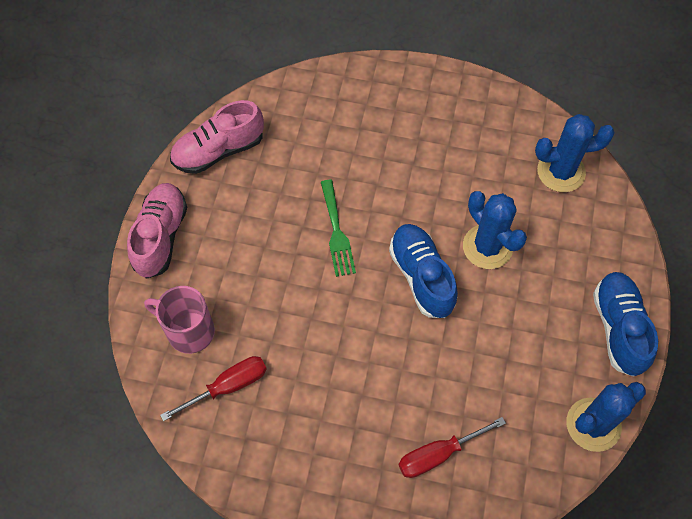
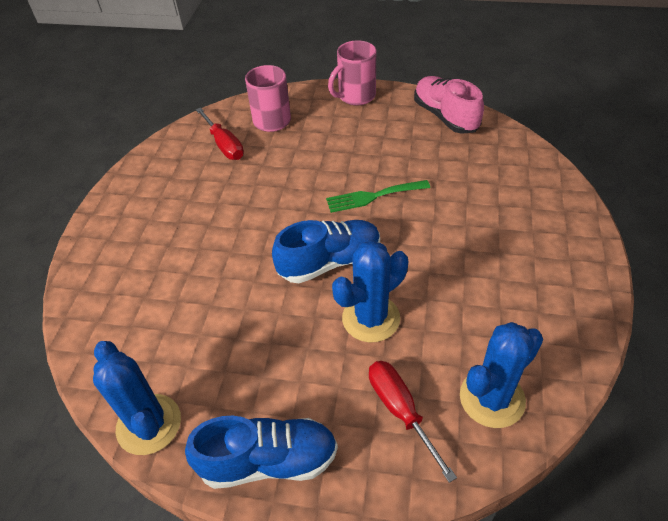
camera: 90 degrees right, 15 degrees down
(161, 236) = (355, 96): pink shoe -> pink mug
(438, 454) = (143, 282): red screwdriver -> red screwdriver (401, 411)
(561, 172) = (492, 398): blue cactus -> blue cactus turned 60 degrees clockwise

